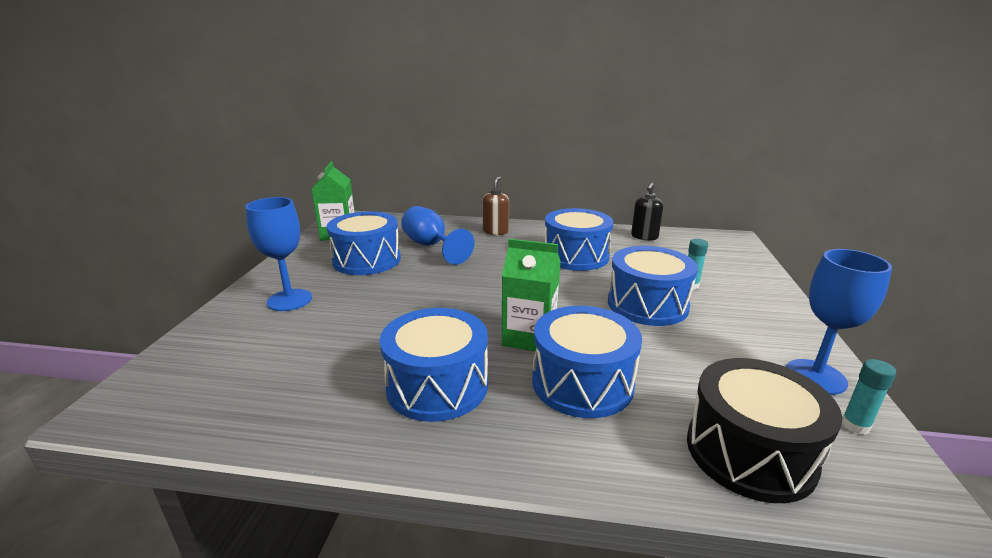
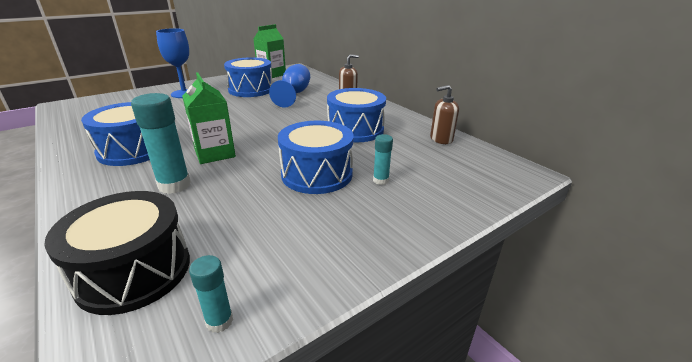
camera: 45 degrees right, 5 degrees up
(582, 383) = (174, 185): blue drum -> turquoise glue stick
(644, 237) = (441, 139): black soap dispenser -> brown soap dispenser
(815, 377) = (289, 280): blue goblet -> none

